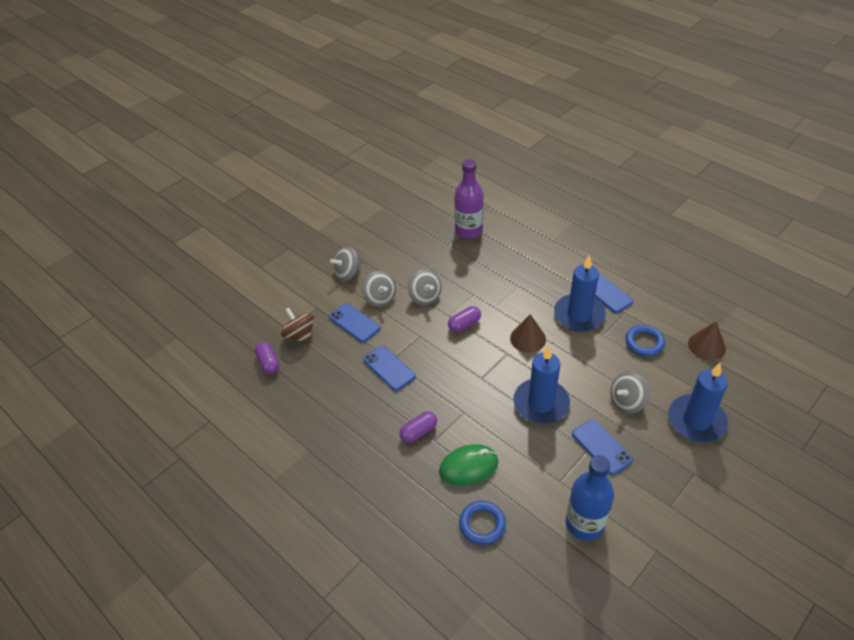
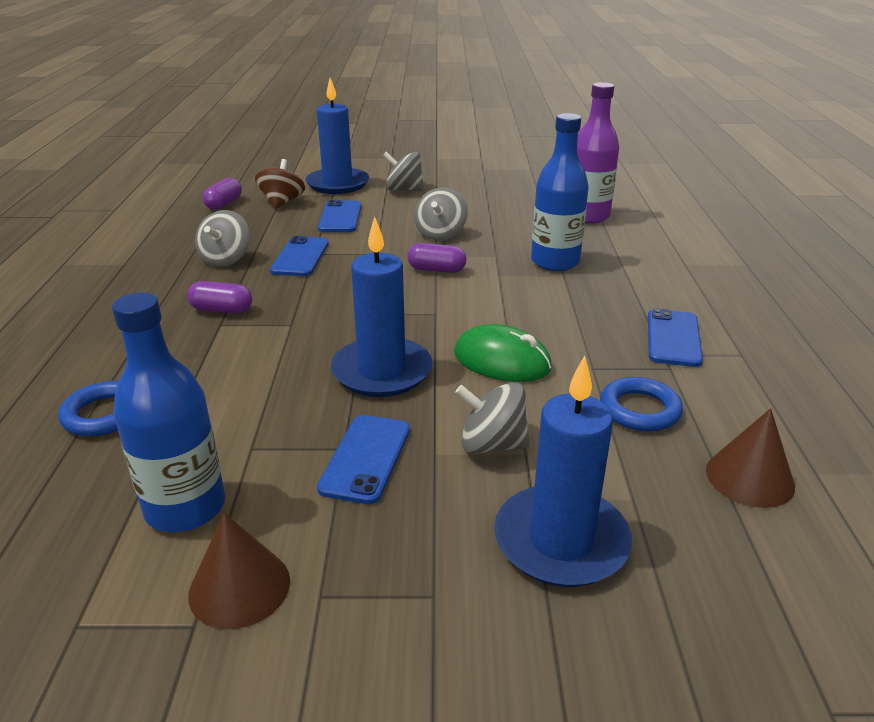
camera: 45 degrees right, 15 degrees down
(380, 298) = (396, 215): grey spinning top -> grey spinning top (226, 259)
(468, 467) = (200, 364): green mouse -> green mouse (502, 361)
(503, 278) = (555, 262): none -> blue bottle
(528, 338) = (483, 316): brown cone -> brown cone (239, 587)
(579, 315) = (592, 334): blue candle -> blue candle (338, 184)

